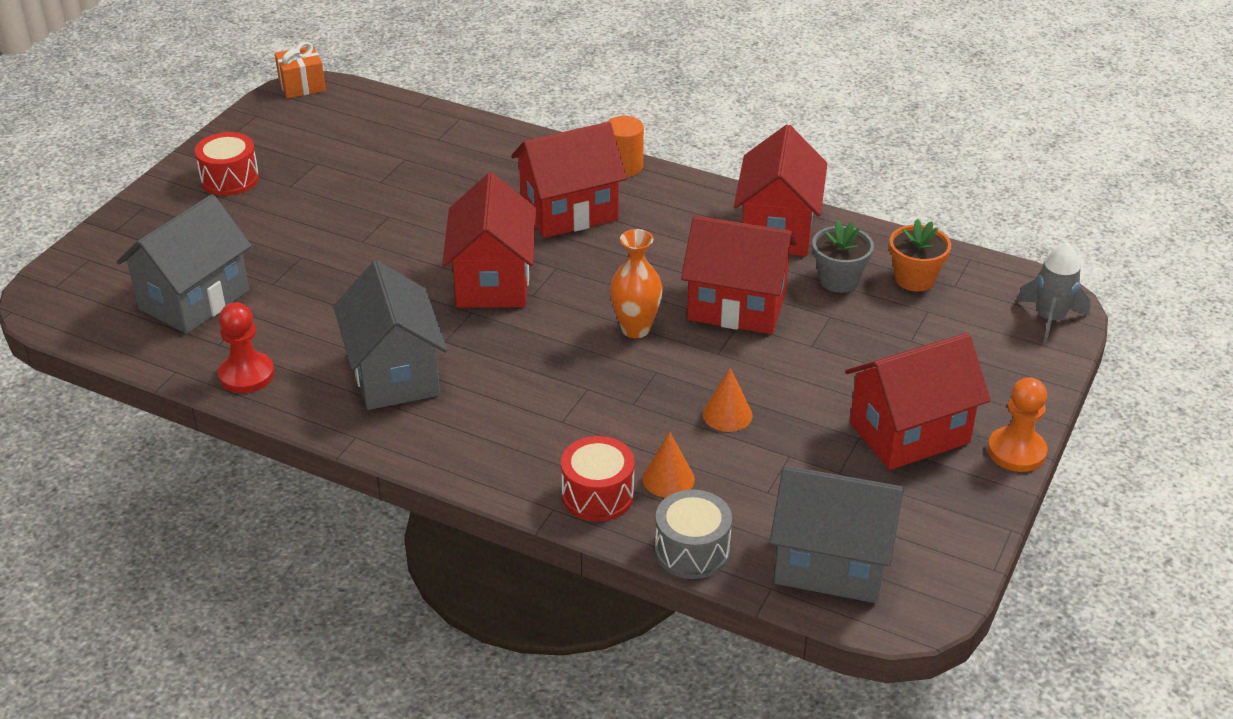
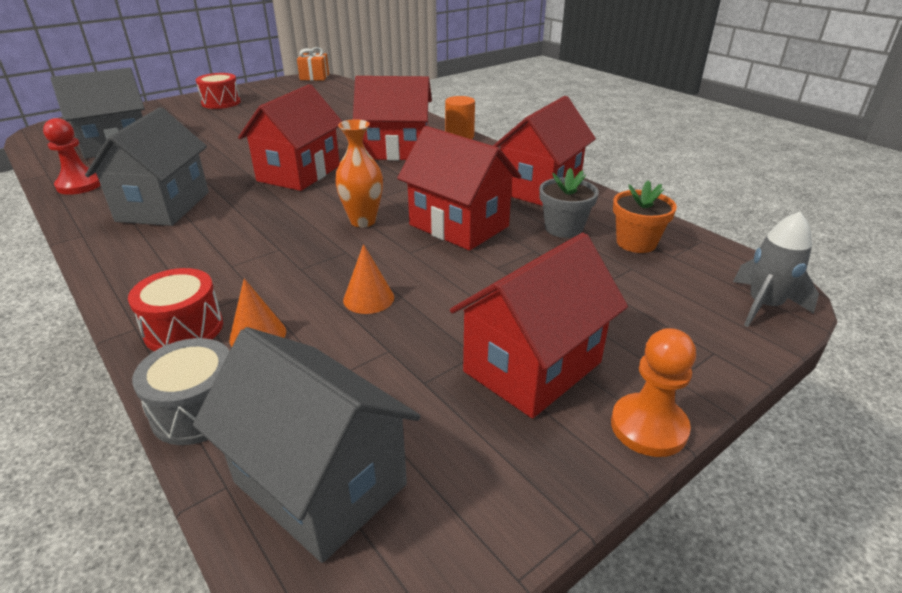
camera: 25 degrees right, 5 degrees down
(909, 433) = (532, 367): red house -> red house turned 45 degrees counterclockwise

